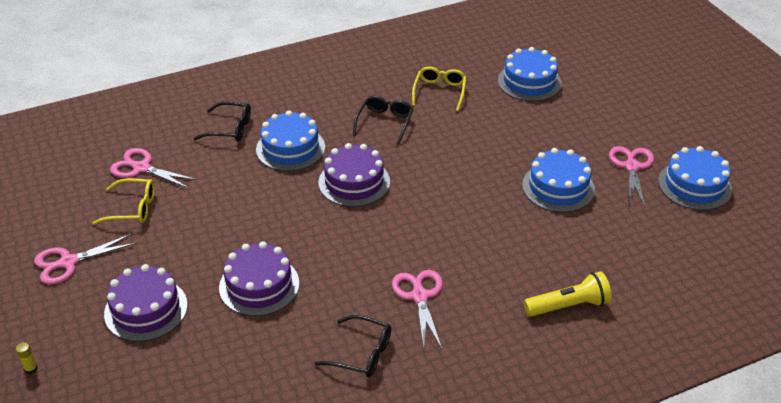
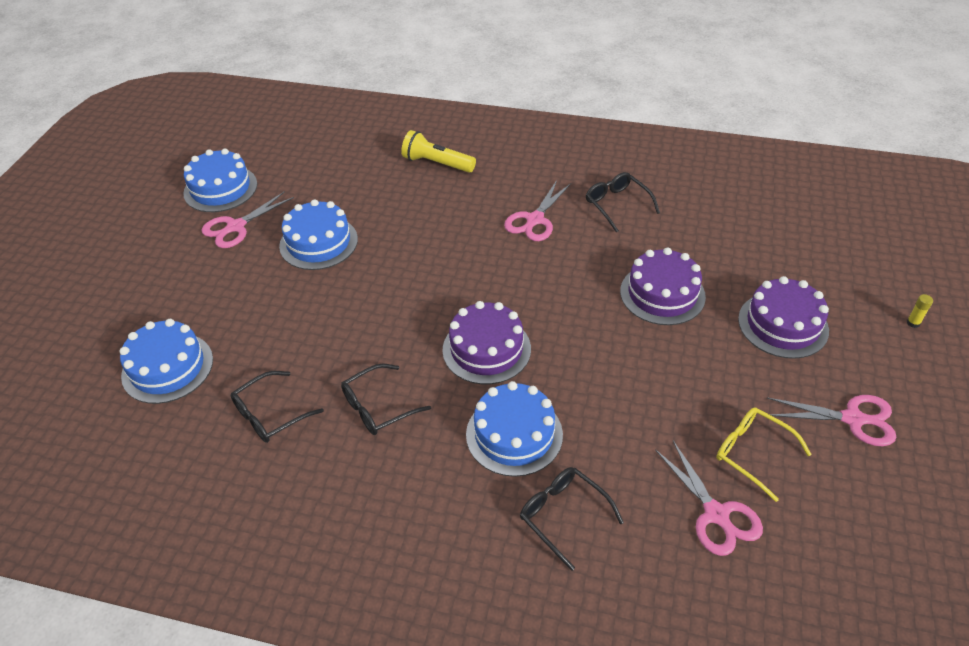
camera: 140 degrees left, 5 degrees up
(439, 92) = (271, 414): yellow glasses -> black glasses

